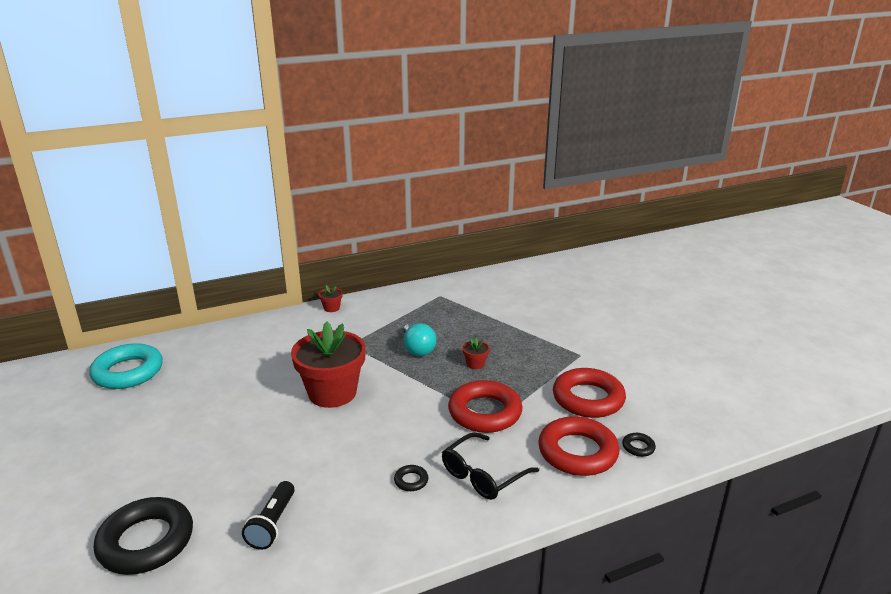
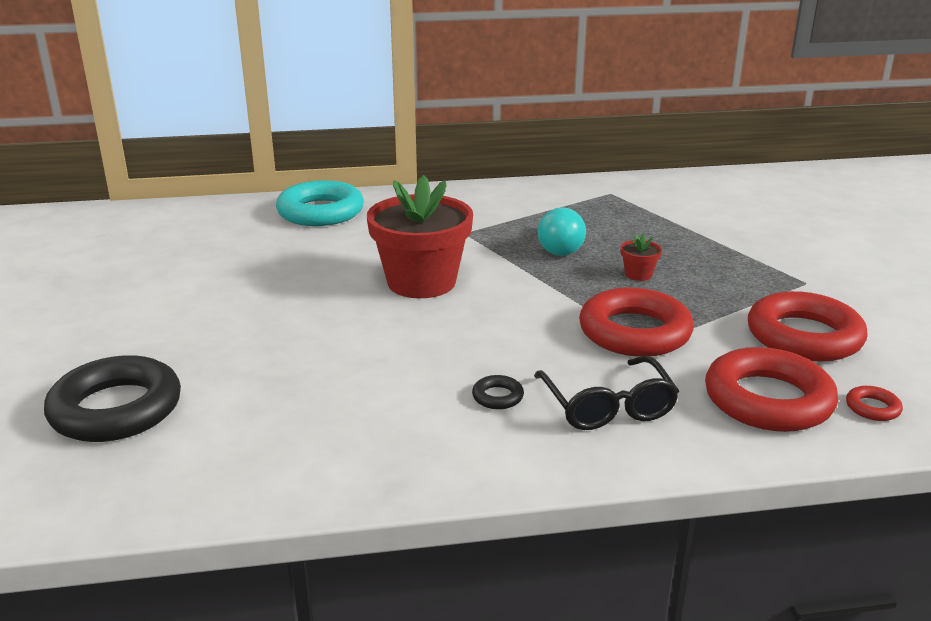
camera: 15 degrees right, 0 degrees up
(128, 372) = (169, 229): turquoise ring -> turquoise ring (320, 212)
(272, 524) = (285, 416): black flashlight -> none
(331, 308) = (454, 192): red flower pot -> none
(483, 475) = (607, 406): black glasses -> black glasses turned 75 degrees counterclockwise
(638, 447) = (872, 408): black ring -> red ring

